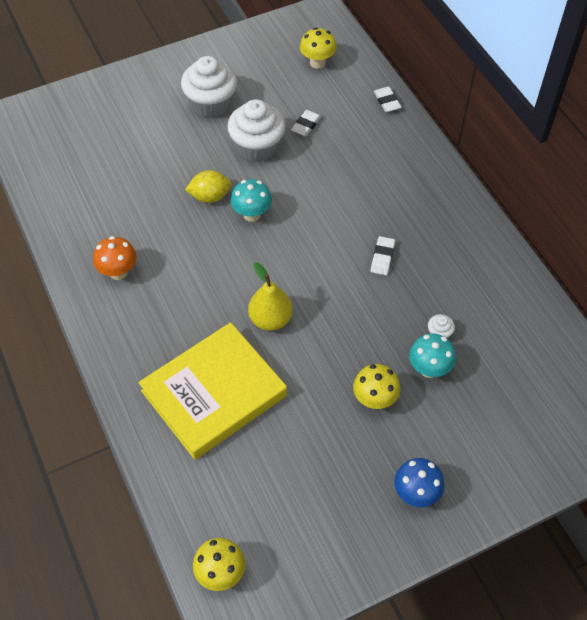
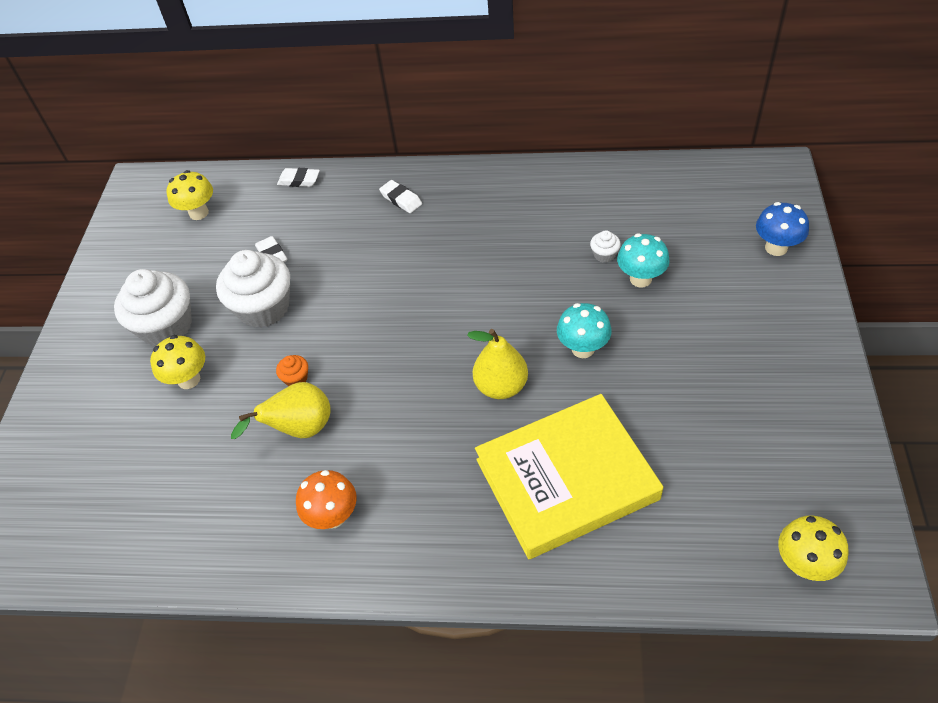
camera: 55 degrees left, 5 degrees down
(172, 220) = (300, 429): none -> yellow pear
(210, 196) = (296, 378): yellow lemon -> orange cupcake
(214, 393) = (566, 479): yellow book -> yellow book turned 75 degrees clockwise
(252, 214) = (351, 349): turquoise mushroom -> turquoise mushroom (583, 349)
(374, 399) = (652, 336): yellow mushroom -> yellow mushroom (189, 379)
(382, 258) = (487, 261): white eraser -> white eraser (401, 199)
(416, 493) = (777, 347): blue mushroom -> blue mushroom (776, 248)

